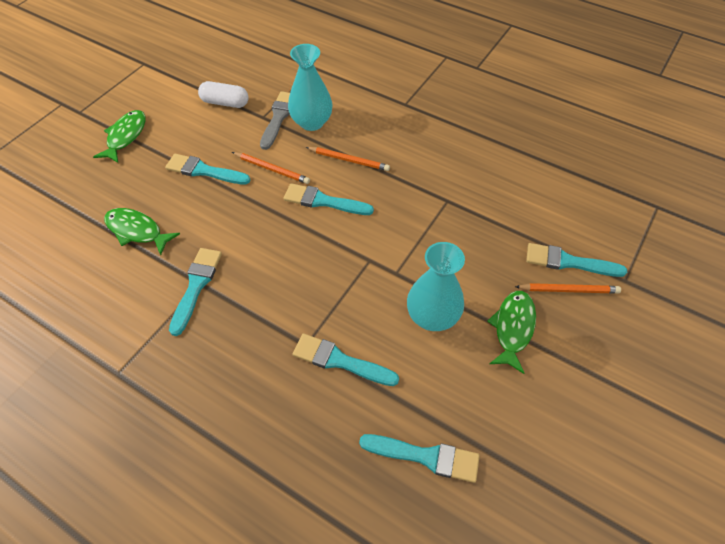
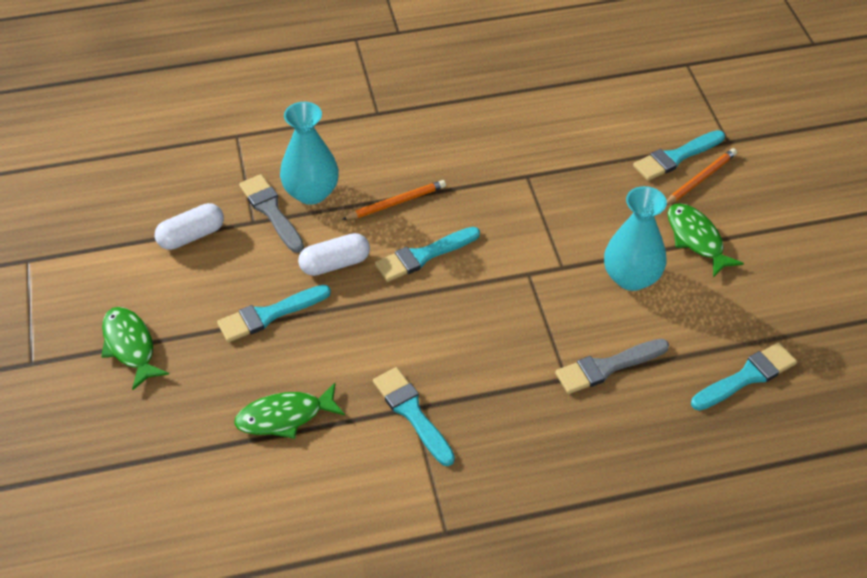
camera: 45 degrees left, 5 degrees down
(271, 169) = (335, 264): orange pencil -> white capsule
(340, 361) = (607, 367): turquoise brush -> grey brush

